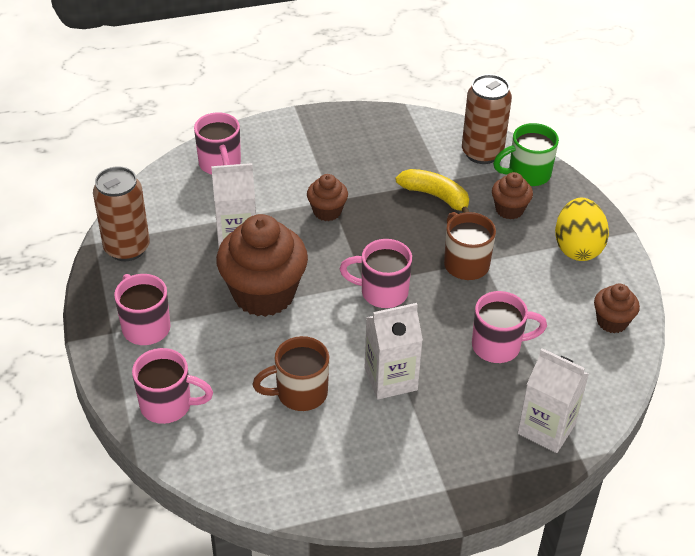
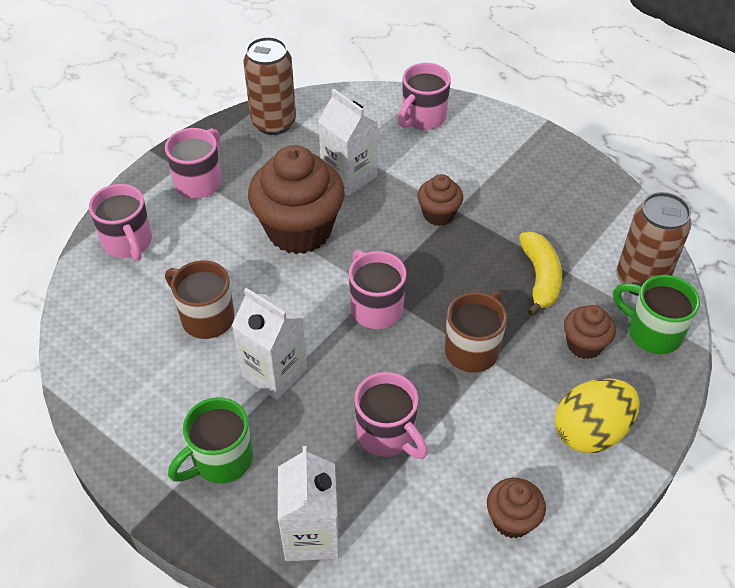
camera: 55 degrees right, 5 degrees up
(444, 449) = (220, 460): none -> green mug

